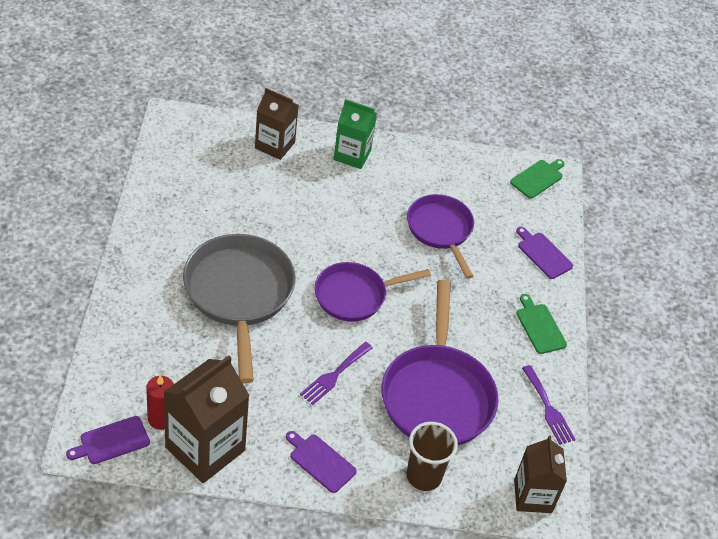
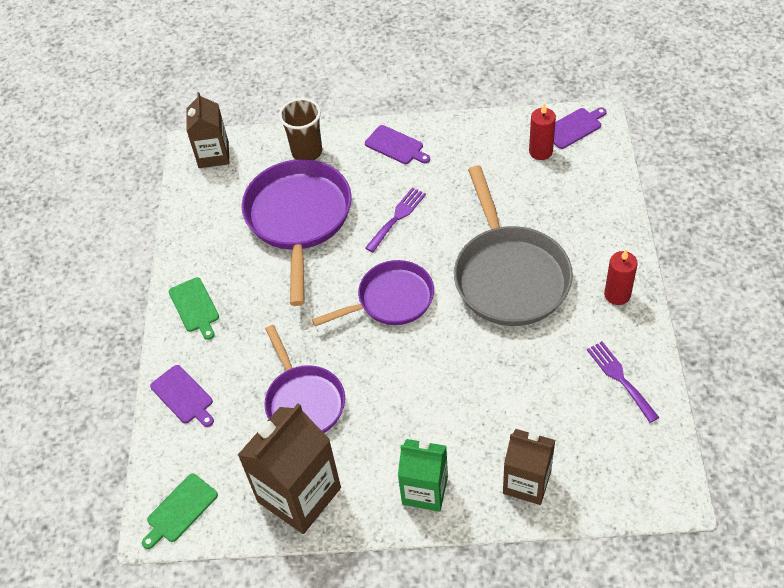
camera: 175 degrees left, 5 degrees up
(147, 258) = (617, 294): none -> red candle
(205, 449) = (495, 137): brown carton -> brown carton (299, 495)
(548, 408) = (193, 228): purple fork -> purple fork (620, 378)

